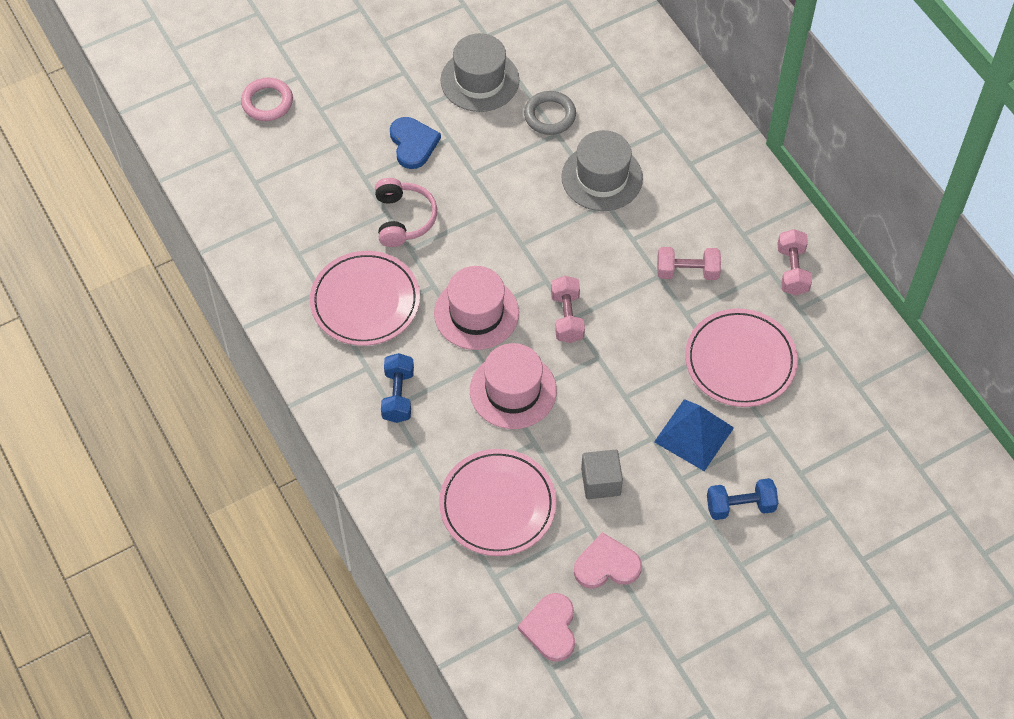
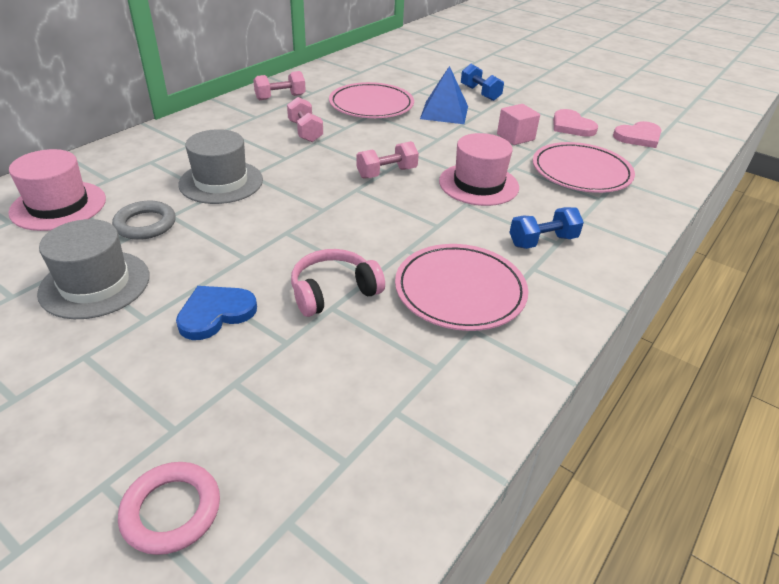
camera: 115 degrees left, 20 degrees down
(476, 313) = (418, 218): pink hat -> pink hat (58, 205)
(600, 482) = (515, 137): grey cube -> pink cube

